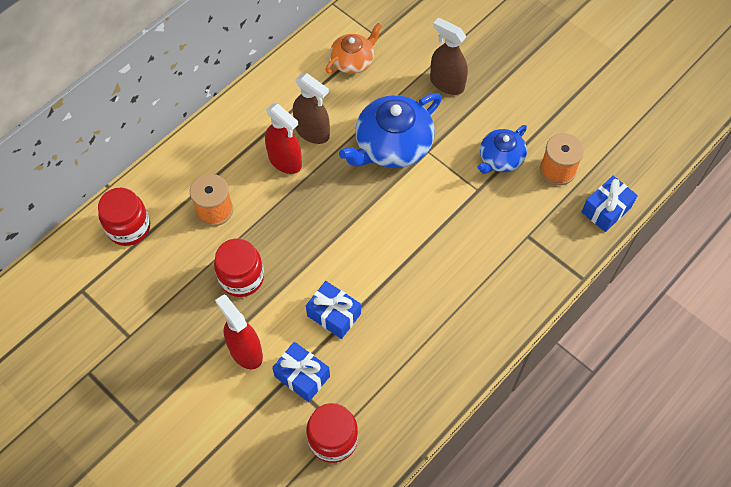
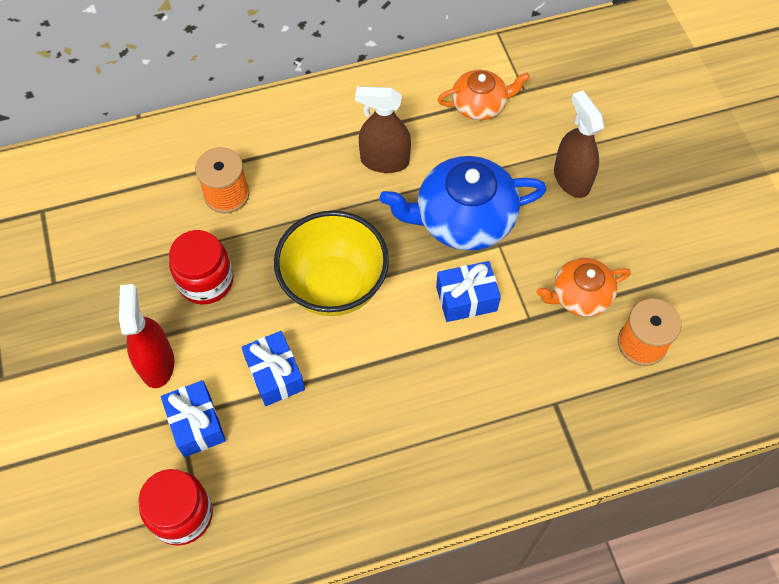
camera: 30 degrees right, 0 degrees up
(129, 227) = (130, 169): red jar -> none
(285, 160) = (334, 178): red spray bottle -> none
(312, 131) = (384, 161): brown spray bottle -> brown spray bottle turned 120 degrees clockwise
(334, 235) = (334, 286): none -> yellow bowl
(500, 158) = (580, 295): blue teapot -> orange teapot
(606, 210) = (673, 422): blue gift -> blue gift (466, 299)

